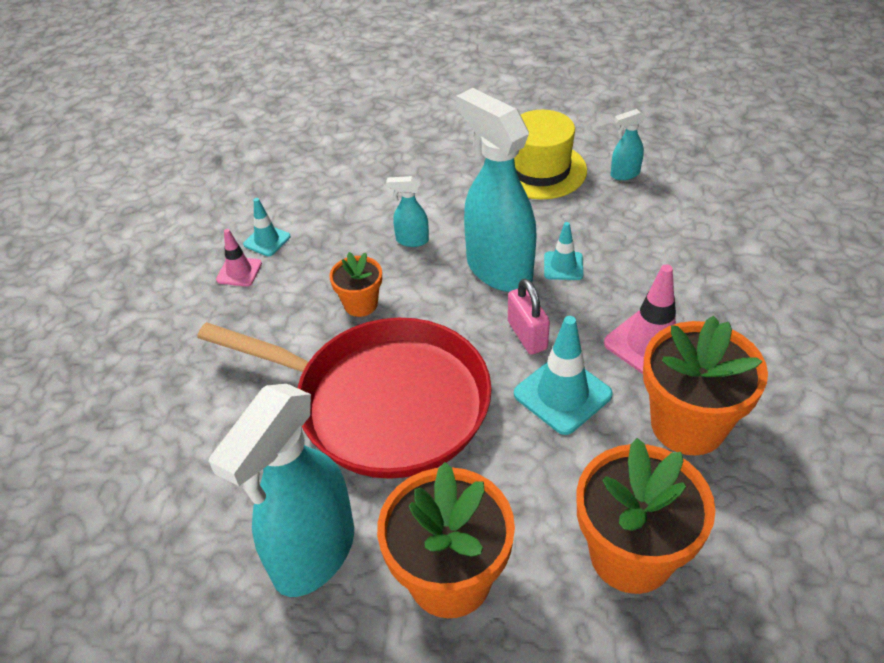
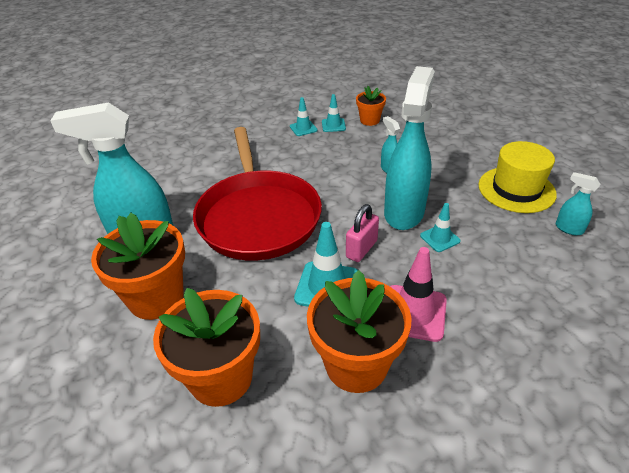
camera: 55 degrees right, 5 degrees down
(239, 272) = (303, 128): pink traffic cone -> turquoise traffic cone
(360, 304) = (321, 175): orange flower pot -> orange flower pot (369, 120)

